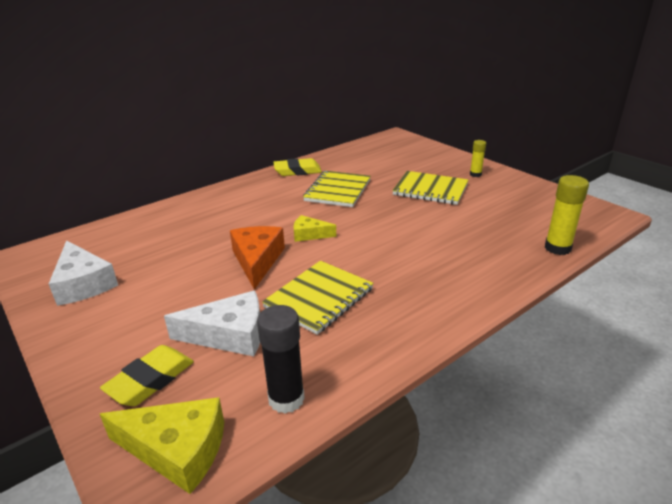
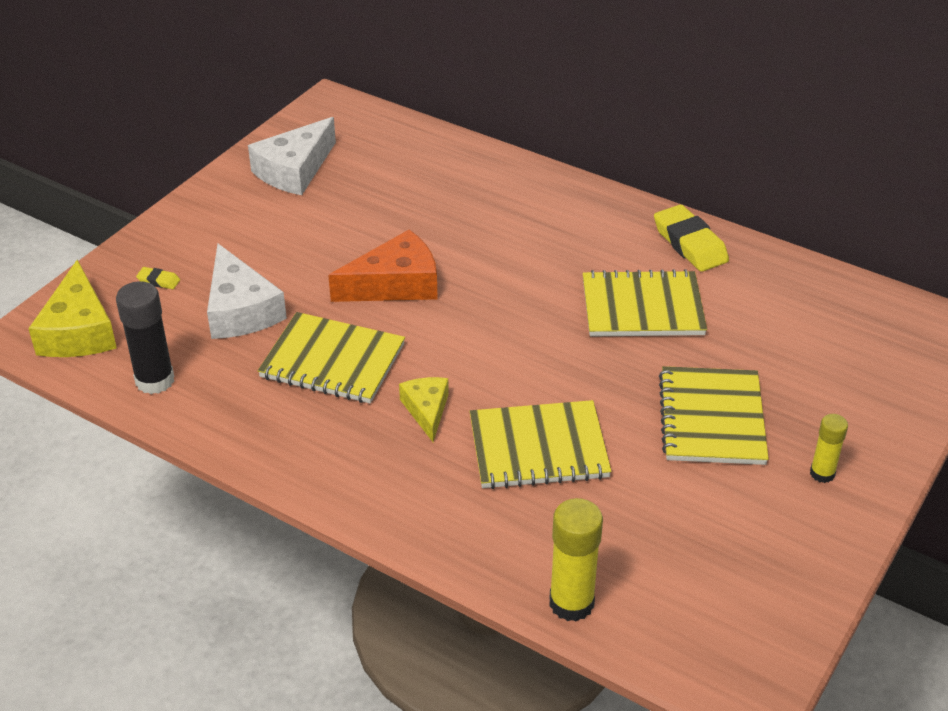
camera: 70 degrees right, 10 degrees up
(150, 380) = (158, 281): yellow eraser -> yellow eraser, size x0.46
(309, 234) = (484, 313): yellow cheese -> yellow cheese (426, 410)
(435, 237) = (538, 448): none -> yellow notebook

